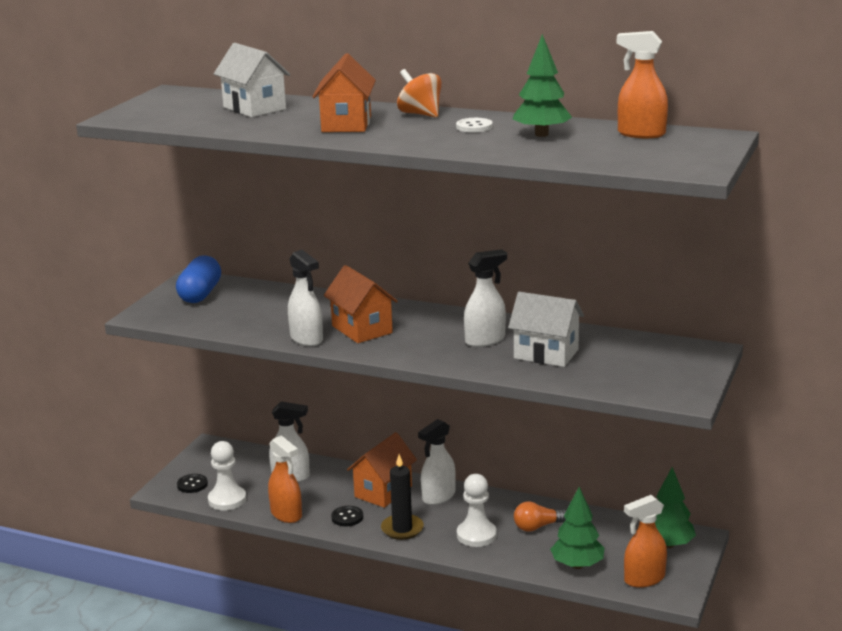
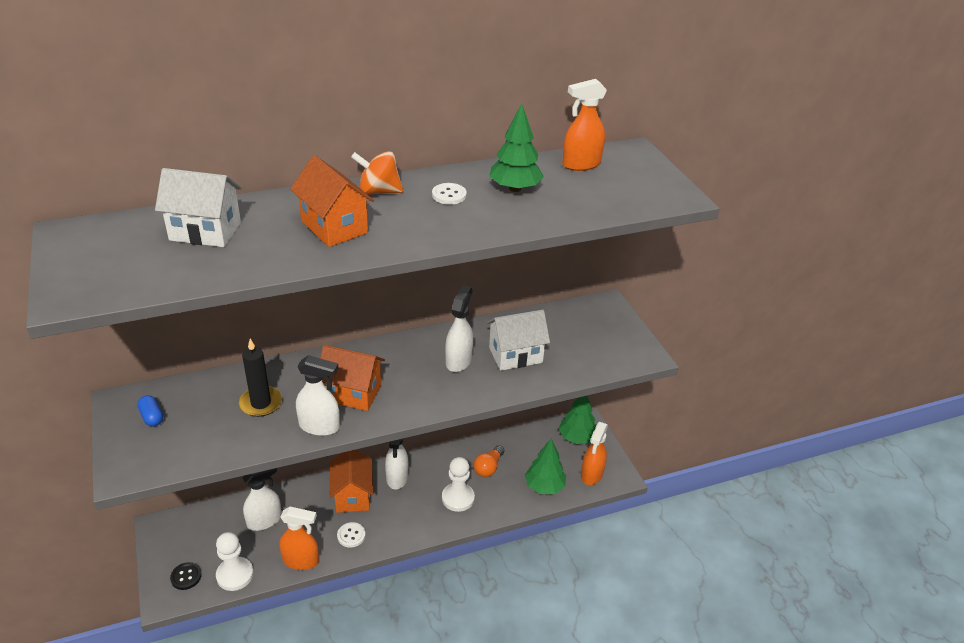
camera: 45 degrees left, 15 degrees up
(200, 294) = (152, 417): blue capsule -> blue capsule, size x0.53
(347, 517) = (351, 535): black button -> white button
(402, 529) = (402, 523): black candle -> black candle (261, 403)

